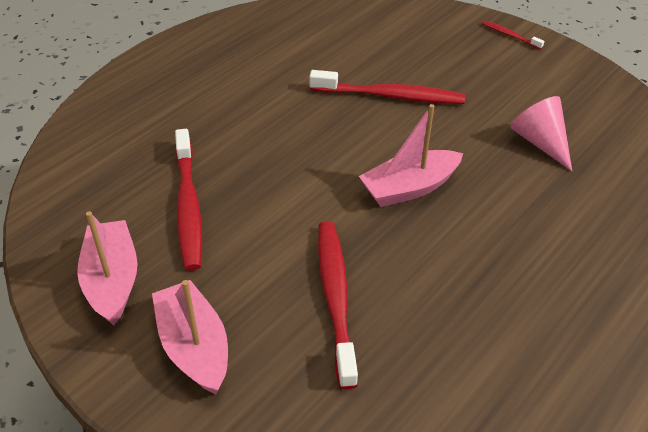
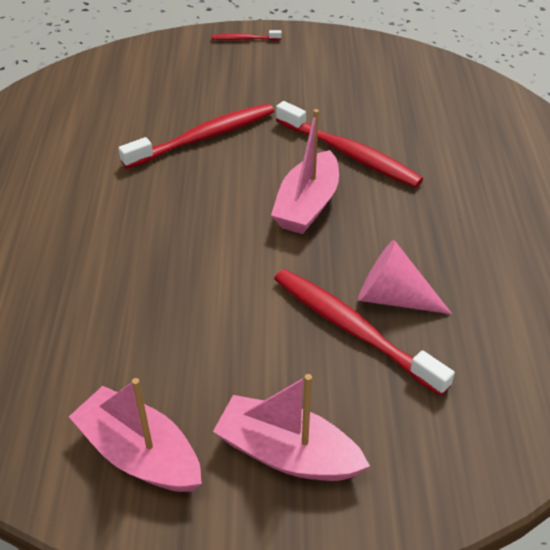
camera: 40 degrees left, 0 degrees up
(188, 206) = (133, 338): red toothbrush -> red toothbrush (349, 153)
(540, 142) = (362, 114): pink cone -> pink cone (393, 298)

